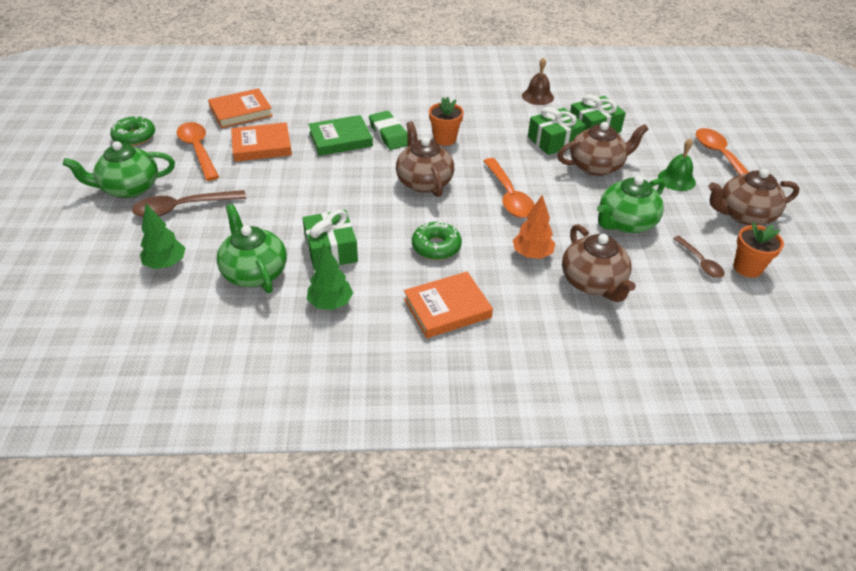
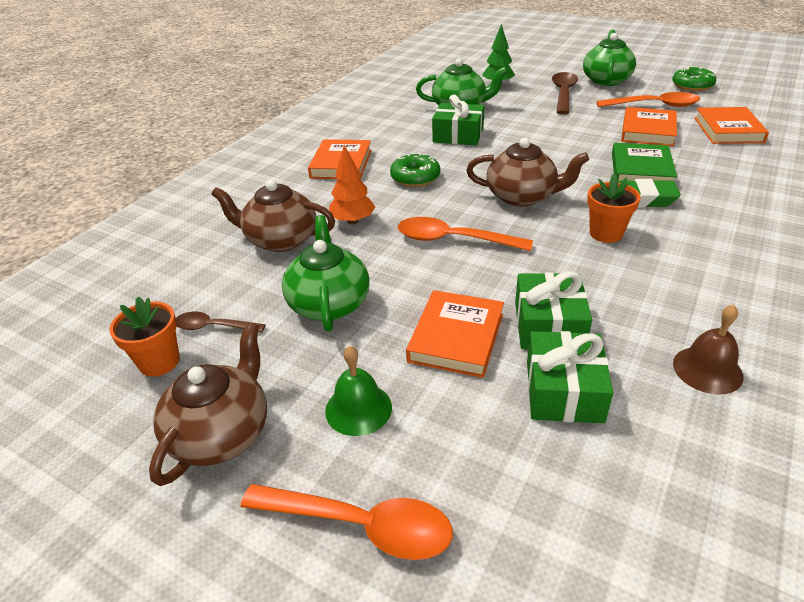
camera: 125 degrees right, 5 degrees down
(330, 303) = (398, 126): green tree -> none
(596, 166) = (456, 337): brown teapot -> orange book

